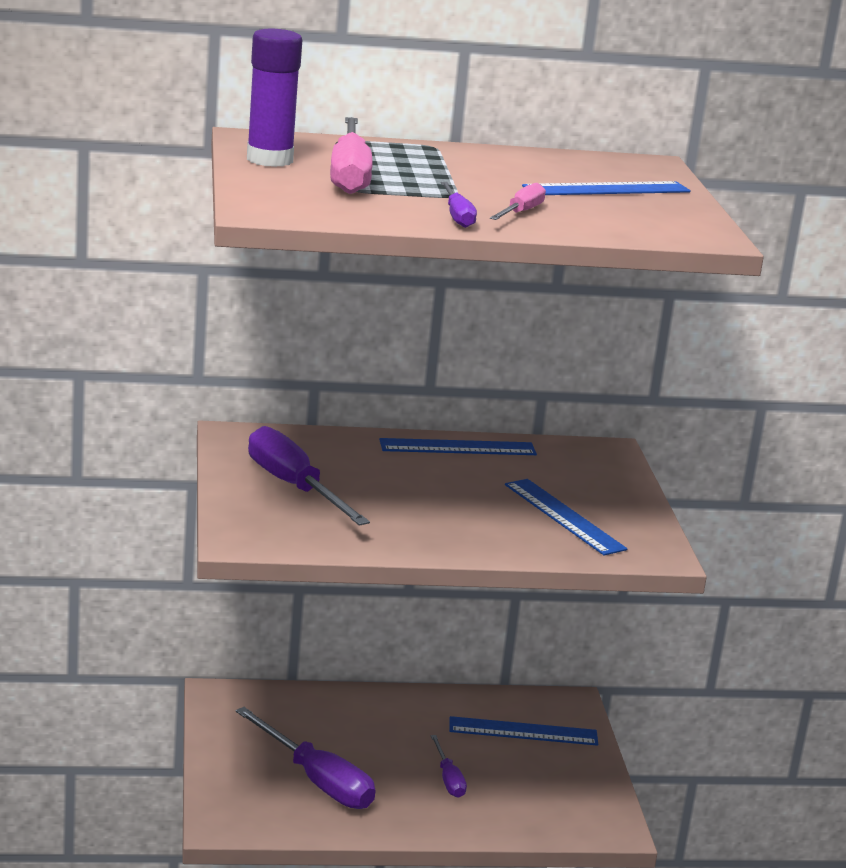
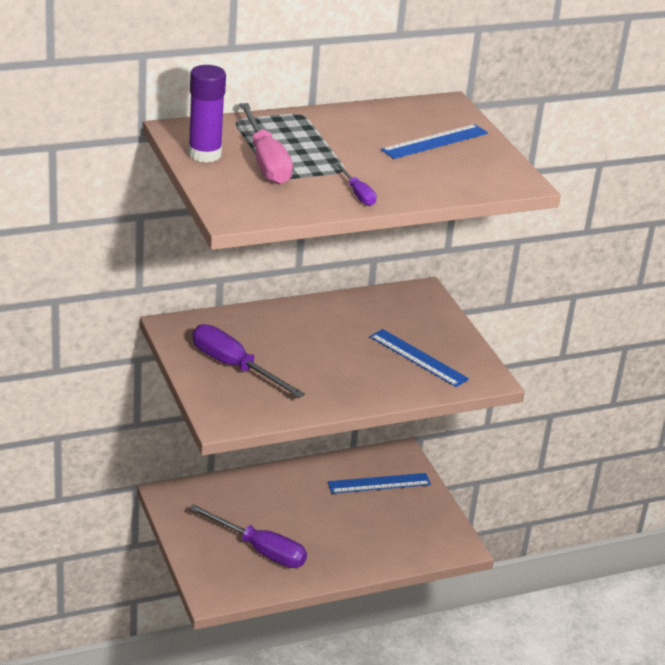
camera: 15 degrees left, 10 degrees up
(448, 779) = (344, 531): purple screwdriver -> none
(457, 447) = (325, 308): blue ruler -> none
(520, 212) = (394, 181): pink screwdriver -> none

